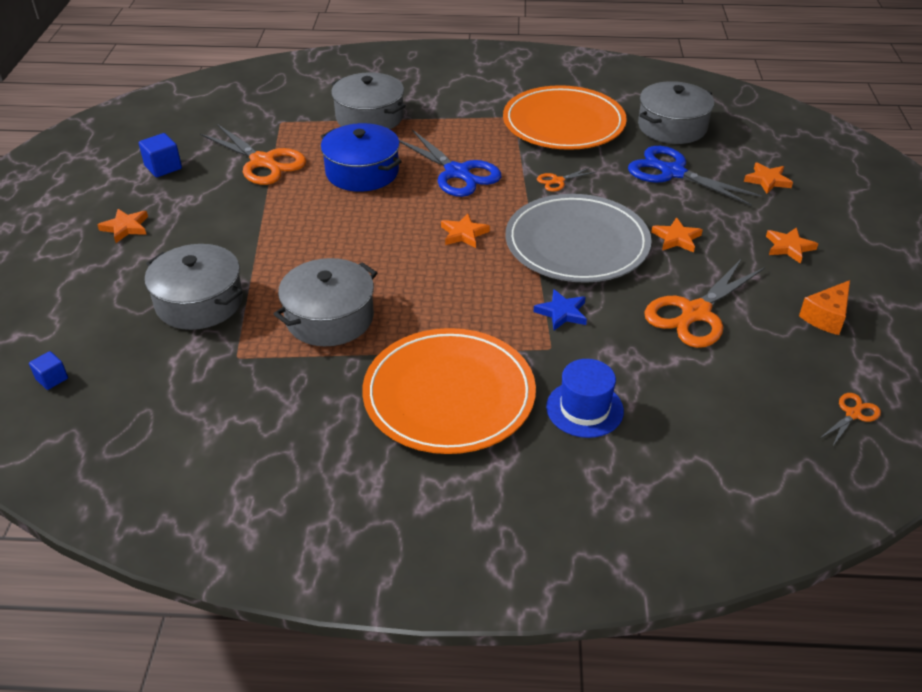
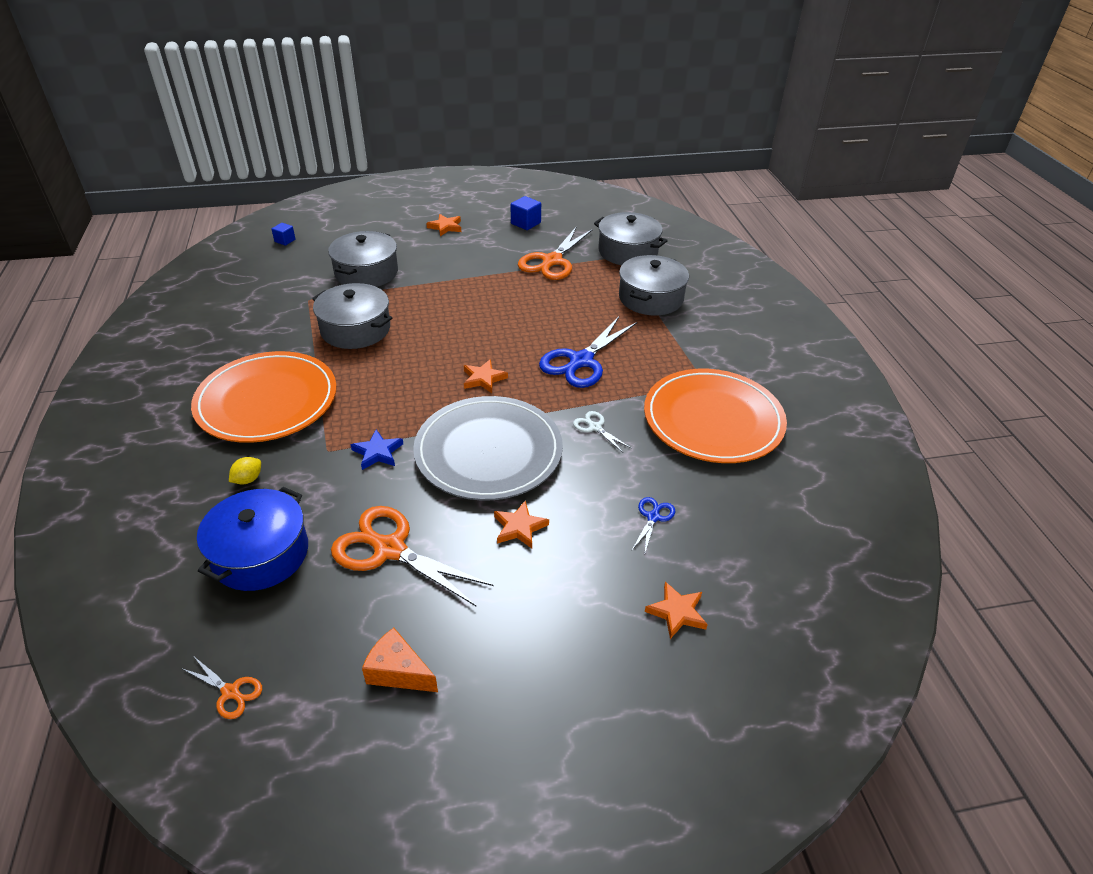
camera: 75 degrees right, 0 degrees up
(362, 172) = (558, 310): blue pot -> blue pot (260, 553)
(558, 181) = (595, 427): orange scissors -> white scissors
(584, 409) = (248, 479): blue hat -> yellow lemon
(672, 127) = (759, 511): grey pot -> grey pot (628, 251)
(672, 172) = (653, 517): blue scissors -> blue scissors, size x0.47
(789, 247) = (531, 635): orange star -> none

